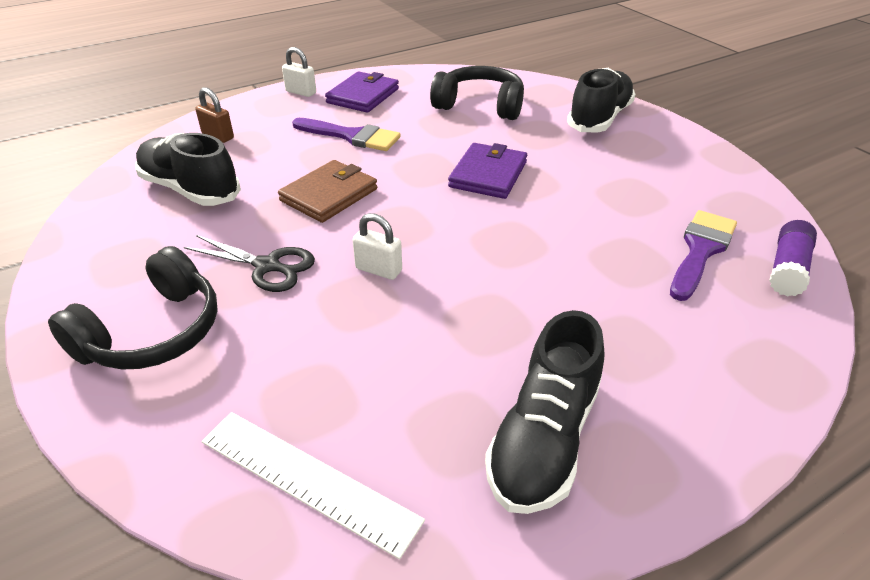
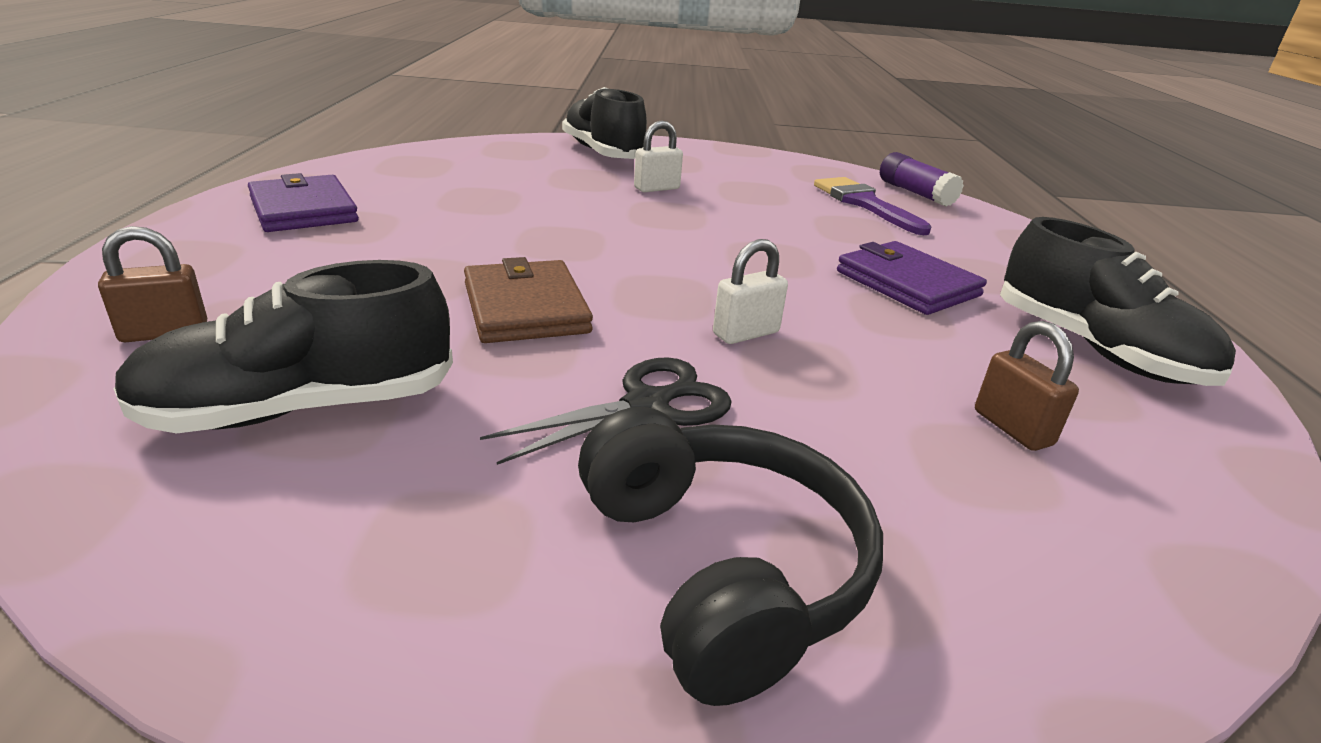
camera: 60 degrees left, 10 degrees down
(301, 92) = (186, 236): white padlock -> white padlock (656, 188)
(308, 479) = (1136, 507): white ruler -> none
(351, 136) = (398, 249): purple brush -> none
(362, 407) = (1012, 428): none -> brown padlock
(480, 105) = (474, 175): black headphones -> none
(488, 174) = (627, 221): purple wallet -> purple wallet (907, 283)

